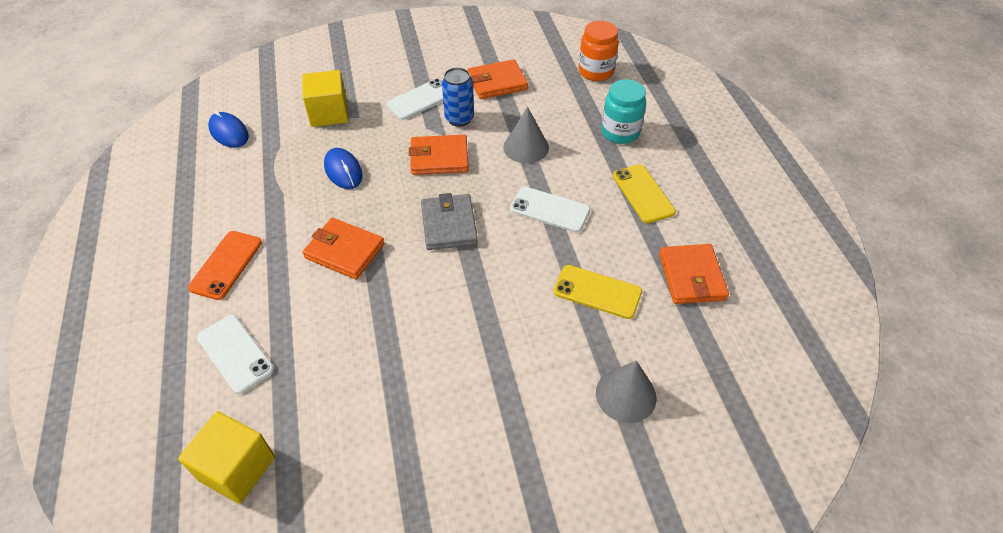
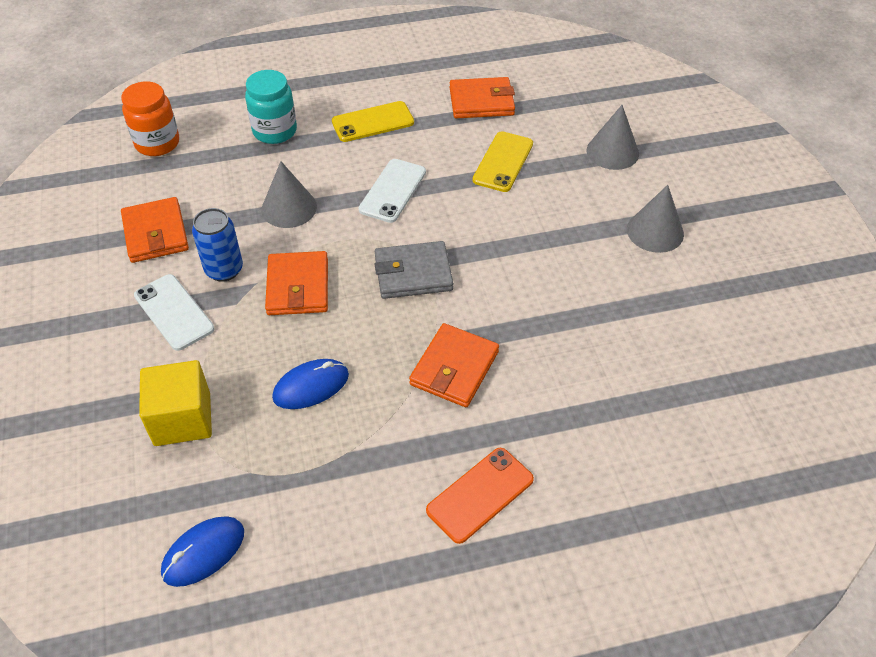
camera: 90 degrees left, 0 degrees up
(226, 265) = (480, 495): orange phone -> orange phone turned 60 degrees counterclockwise
(235, 353) = (612, 455): white phone -> none
(237, 468) = (745, 425): yellow cube -> none
(498, 423) = (655, 231): none -> grey cone

